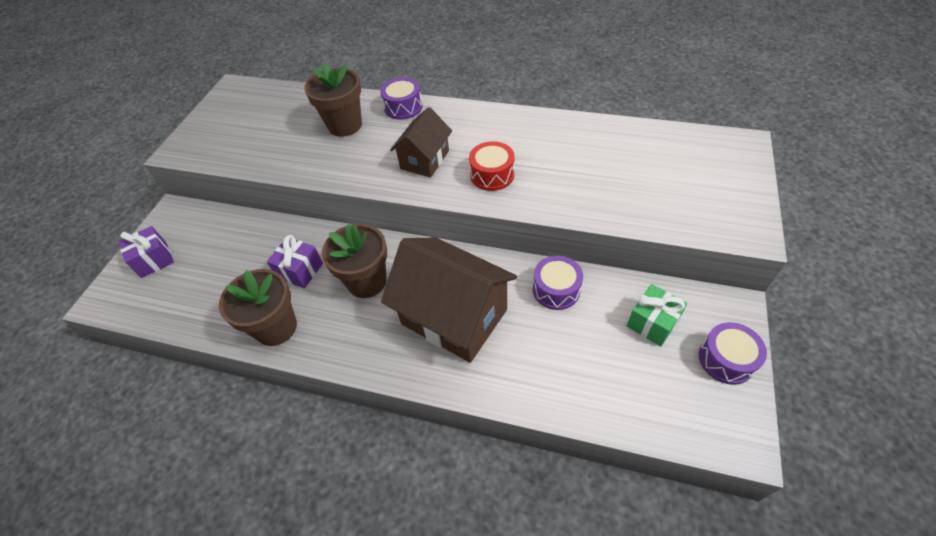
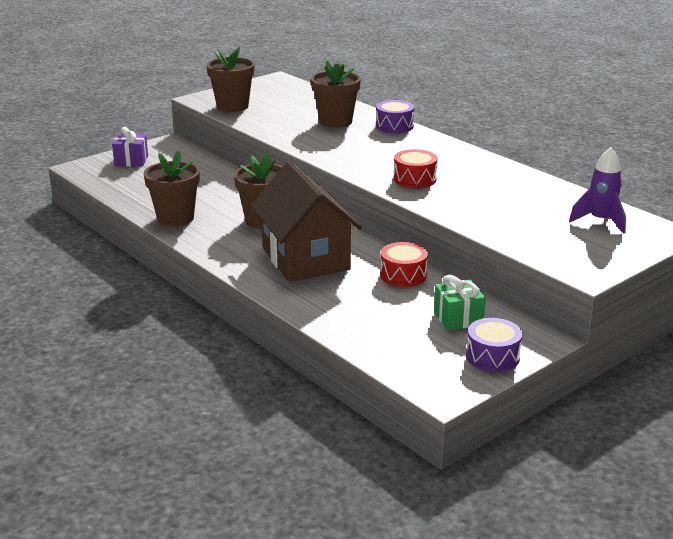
camera: 30 degrees right, 25 degrees down
(222, 148) = (232, 106): none -> brown flower pot
(300, 271) = (222, 199): purple gift -> none
(424, 160) = (372, 156): brown house -> none
(556, 289) = (403, 275): purple drum -> red drum
(686, 155) = (600, 221): none -> purple rocket

